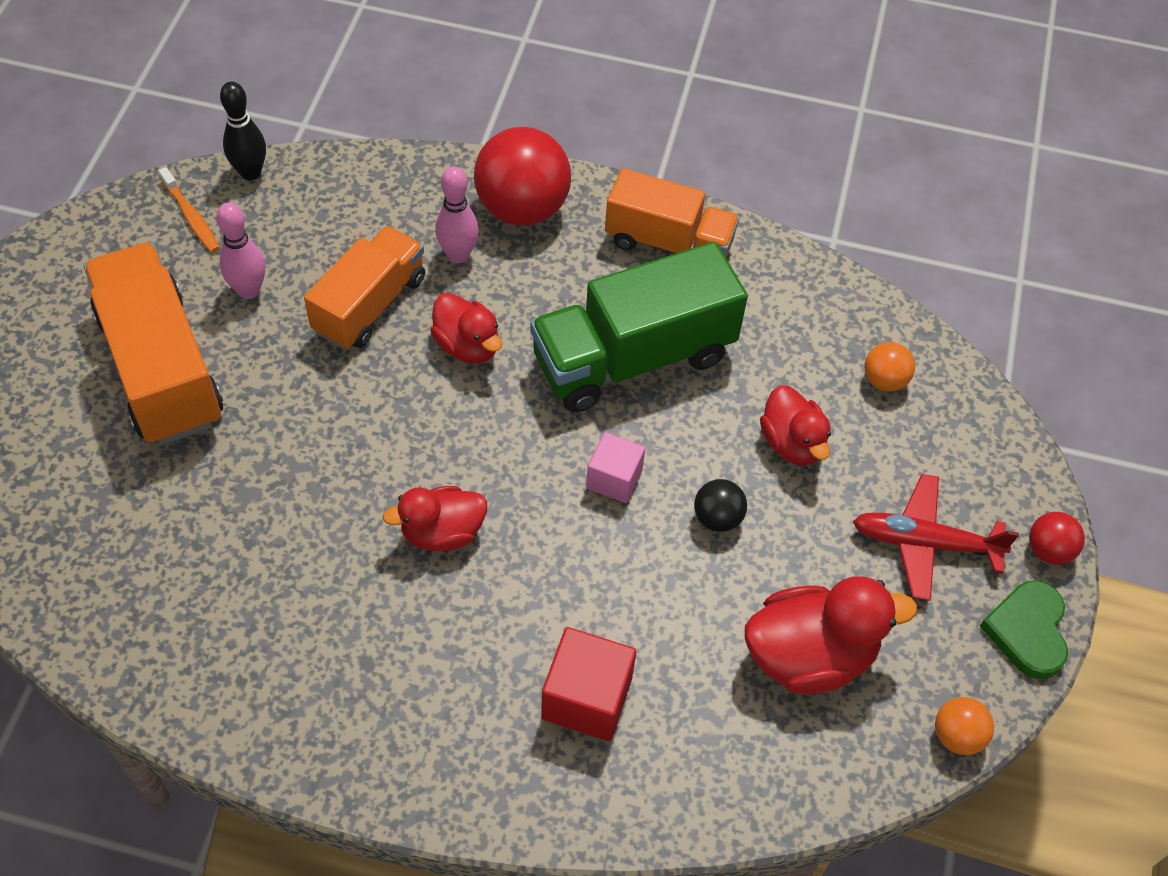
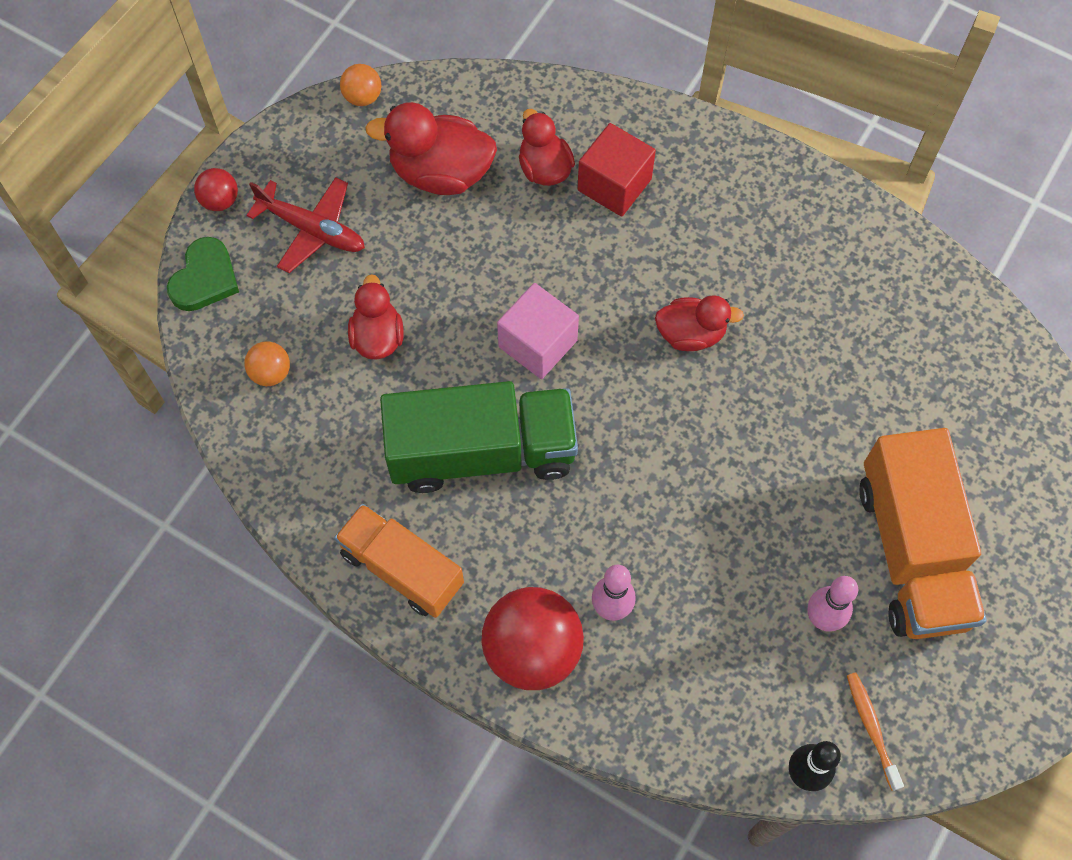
camera: 160 degrees left, 10 degrees up
(370, 305) = (709, 571): orange truck -> none
(467, 346) = (627, 503): red duck -> red duck (544, 168)
(614, 479) = (538, 343): pink cube -> pink cube, size x1.52
(717, 518) = (466, 290): black ball -> none
(1027, 631) = (272, 149): green heart -> green heart (205, 278)

